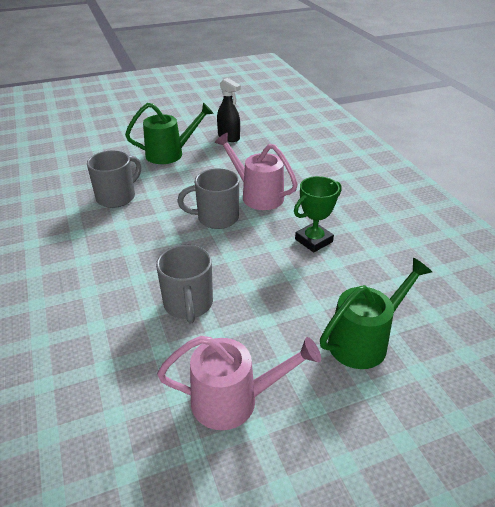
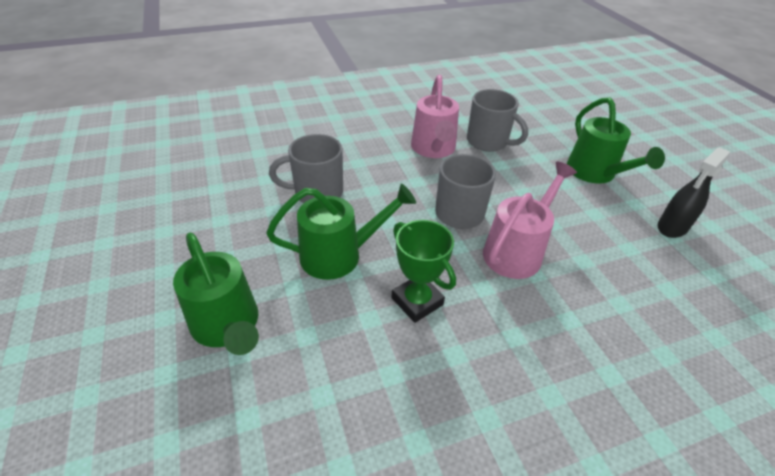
camera: 90 degrees right, 5 degrees up
(235, 400) = (196, 220): pink watering can -> pink watering can (434, 149)
(273, 281) = (340, 255): none -> green watering can

